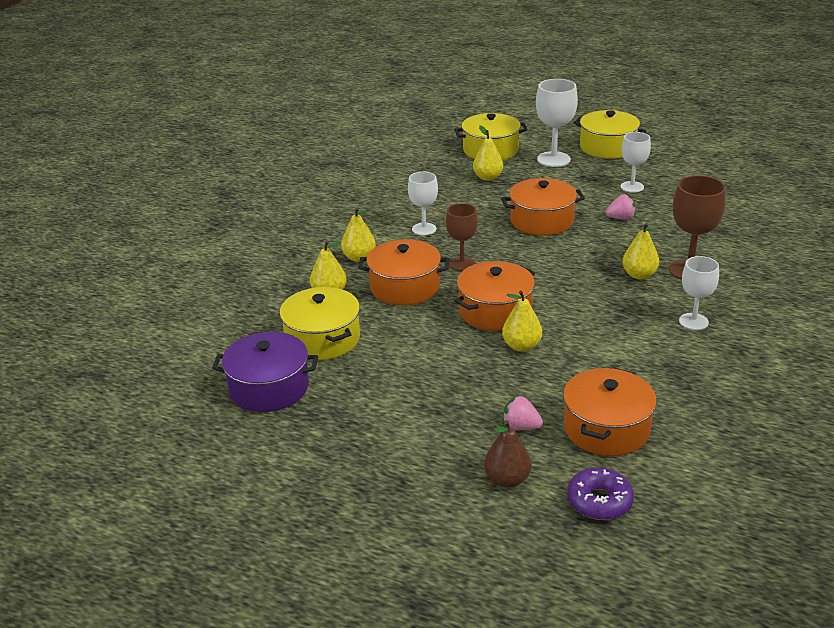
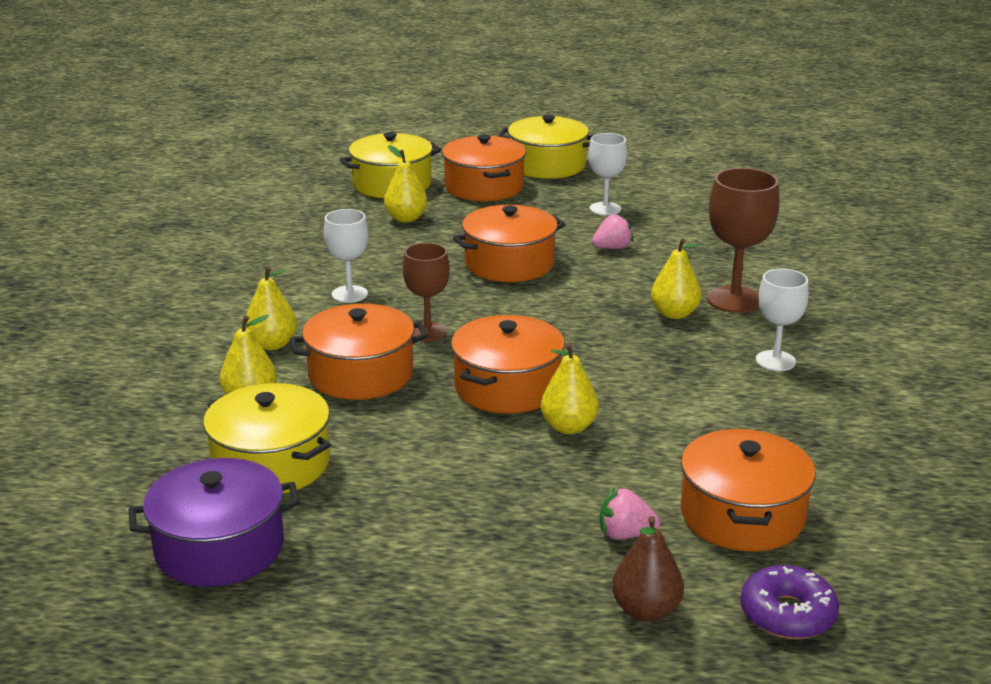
camera: 20 degrees left, 5 degrees down
(553, 159) = (484, 187): white goblet -> orange pot

